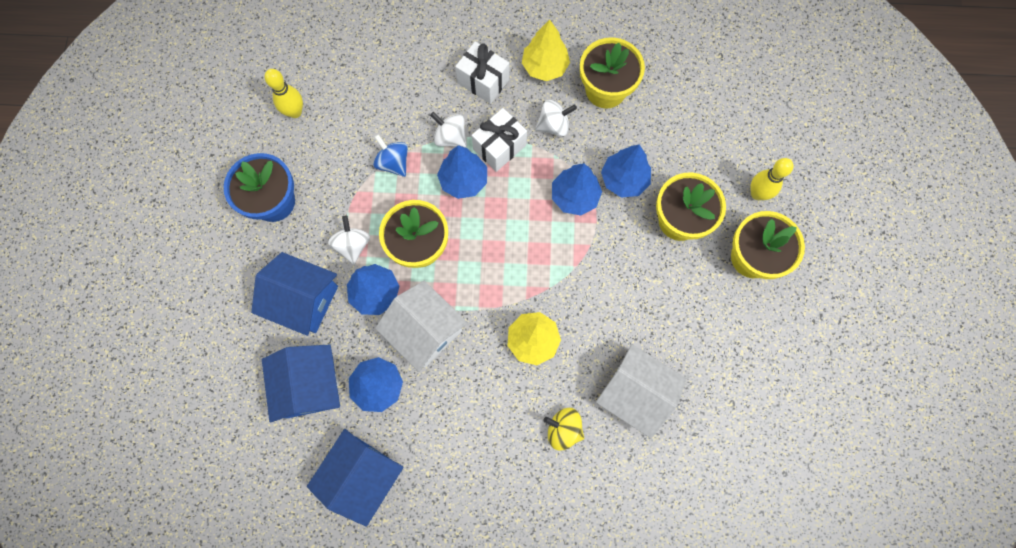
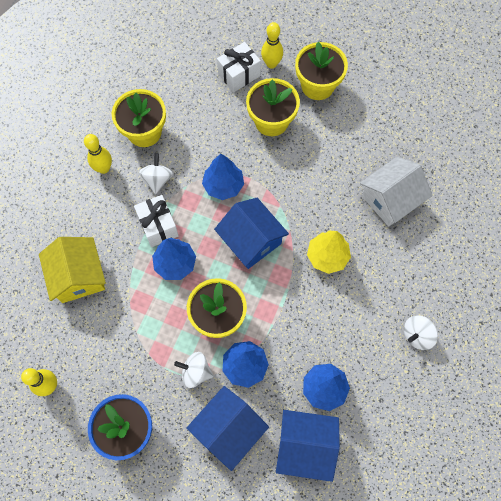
camera: 70 degrees left, 5 degrees down
(362, 475) = (392, 424): blue house -> blue house (251, 240)
(393, 163) = (135, 315): blue spinning top -> none
(415, 92) = (78, 276): none -> yellow house
(425, 331) = (291, 336): white house -> none
(450, 137) = (133, 261): white spinning top -> white spinning top (417, 335)
(483, 81) = (94, 219): white gift -> white gift (239, 75)
(544, 67) = (104, 168): yellow tree -> yellow bowling pin
(563, 429) = (402, 258): yellow spinning top -> none
(624, 179) = (224, 146): blue tree -> none

